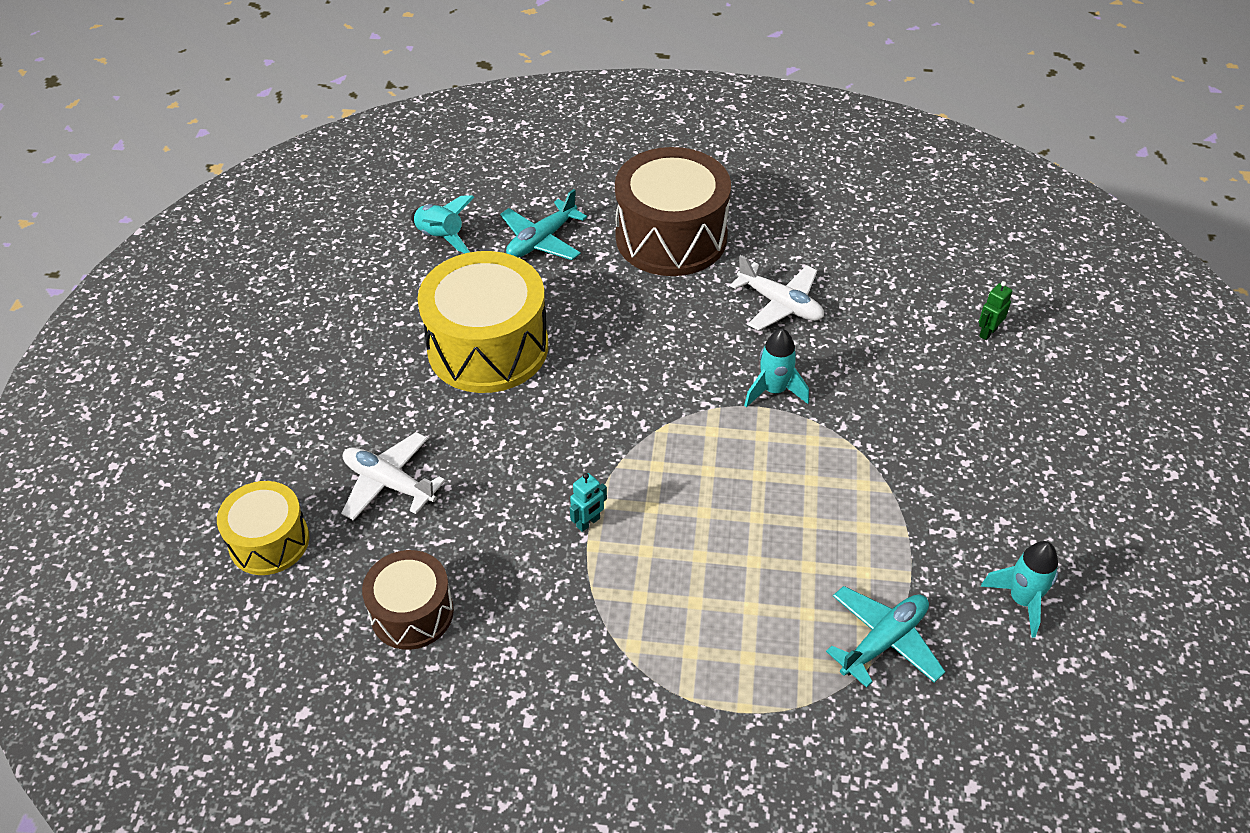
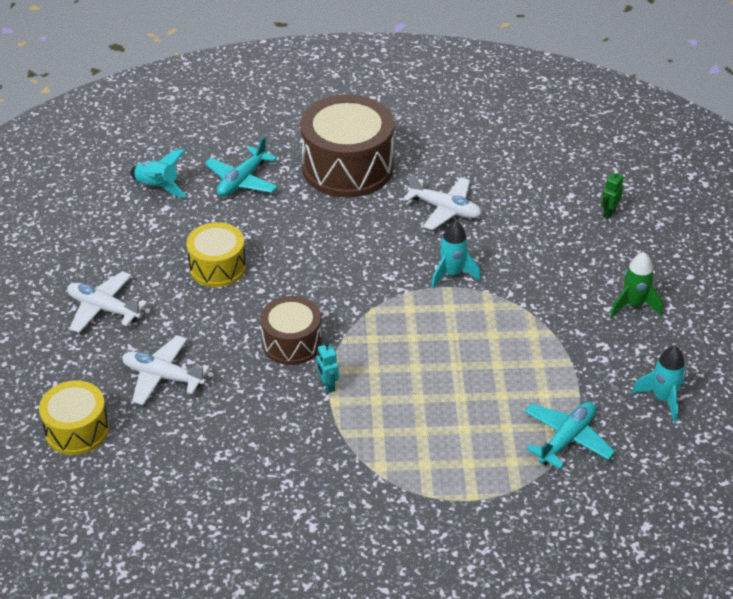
camera: 10 degrees left, 5 degrees down
(340, 385) = (103, 308): none -> white plane
(412, 613) = (205, 466): brown drum -> brown drum (292, 343)
(488, 347) = (217, 267): yellow drum -> yellow drum, size x0.58
(588, 523) = (327, 385): turquoise robot -> turquoise robot turned 120 degrees clockwise
(1001, 462) = (633, 305): none -> green rocket

